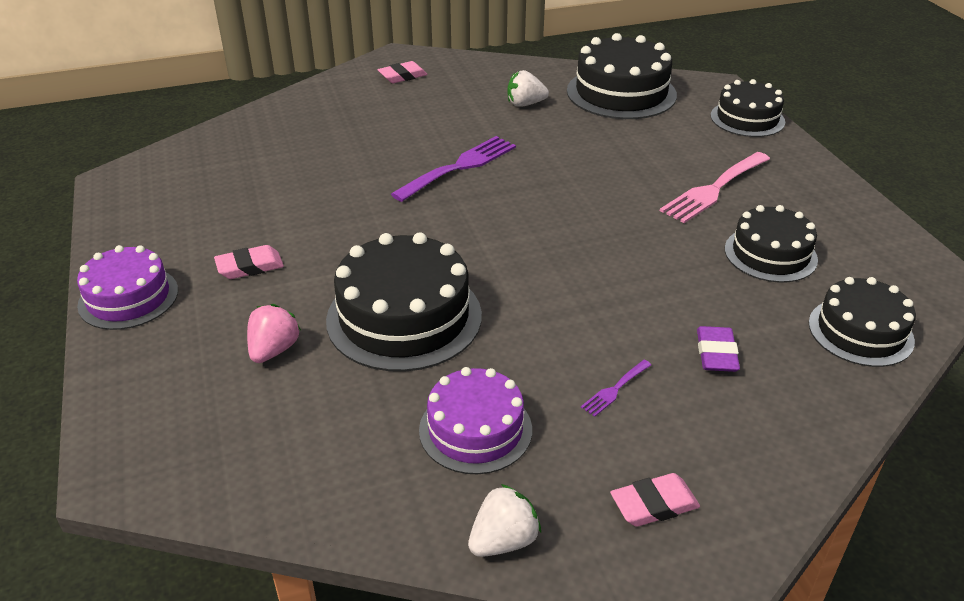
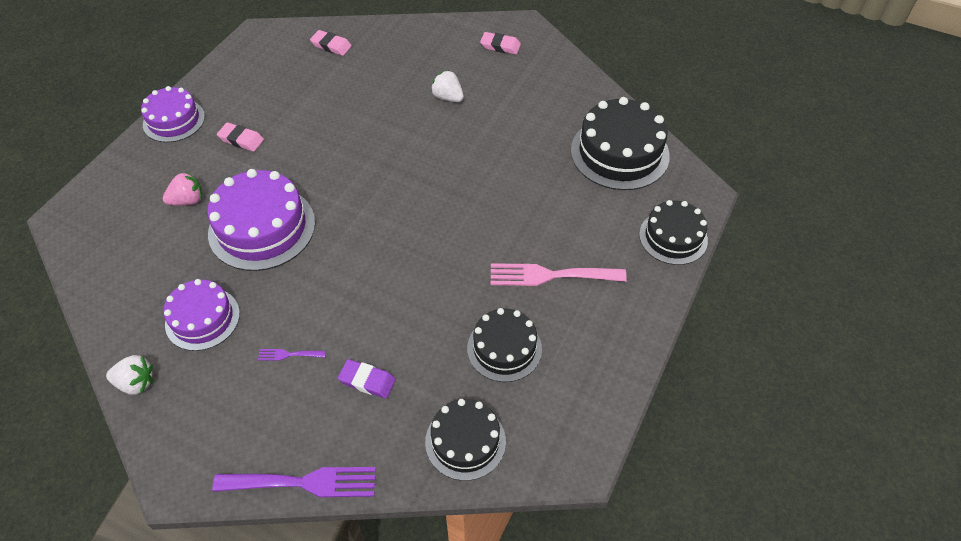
camera: 45 degrees right, 15 degrees up
(404, 317) = (262, 227): black cake -> purple cake
(459, 167) = (429, 145): purple fork -> purple fork (303, 482)
(525, 104) = (540, 120): white strawberry -> white strawberry (448, 97)
(654, 504) = (212, 427): pink eraser -> pink eraser (331, 45)
(716, 353) = (367, 381): purple eraser -> purple eraser turned 60 degrees clockwise

